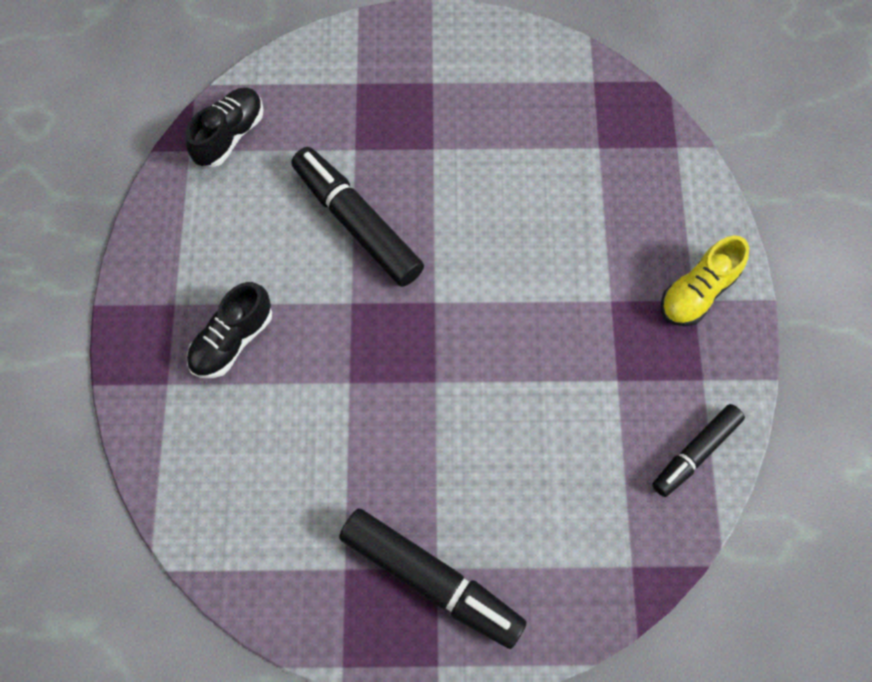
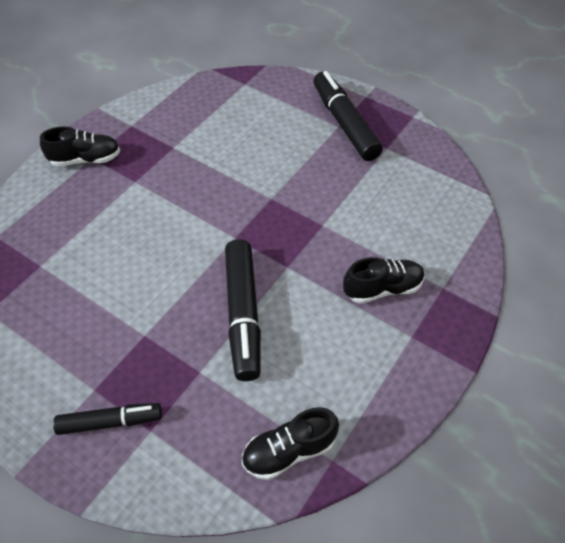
camera: 145 degrees left, 15 degrees down
(695, 452) = (170, 103): black marker -> black marker (110, 422)
(697, 292) = (86, 159): yellow shoe -> black shoe

